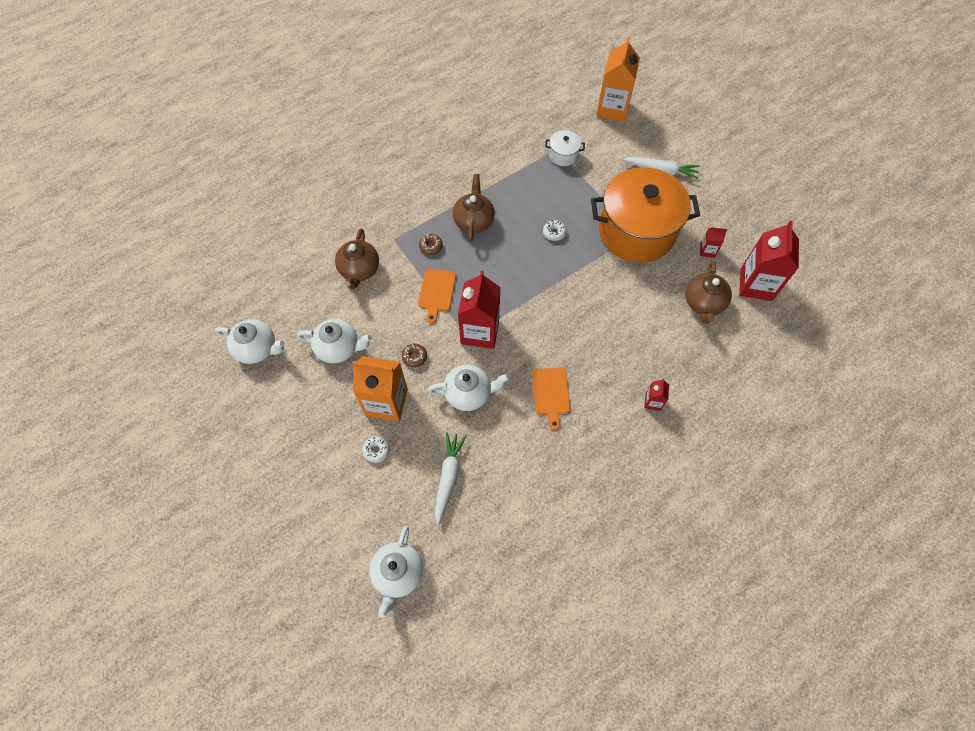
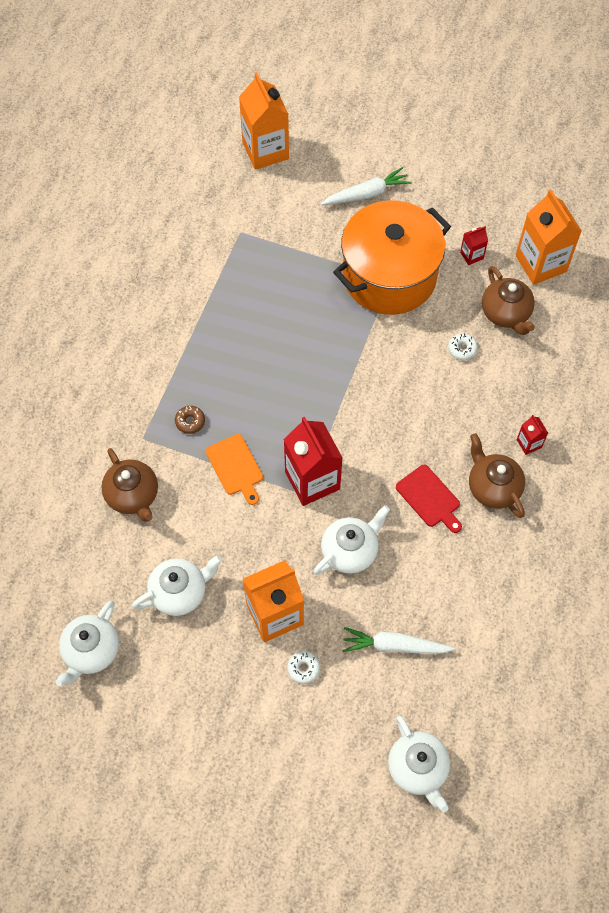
camera: 35 degrees left, 0 degrees up
(257, 348) = (91, 651): white teapot -> white teapot turned 135 degrees clockwise
(414, 357) = (267, 550): brown donut -> none
(448, 477) = (394, 646): white carrot -> white carrot turned 60 degrees counterclockwise
(474, 221) = (214, 365): brown teapot -> brown teapot (493, 487)
(551, 394) = (429, 498): orange cutting board -> red cutting board
(554, 232) = (307, 327): white donut -> white donut (462, 349)
(563, 155) = (253, 234): white pot -> none
(756, 284) = (541, 263): red carton -> orange carton

